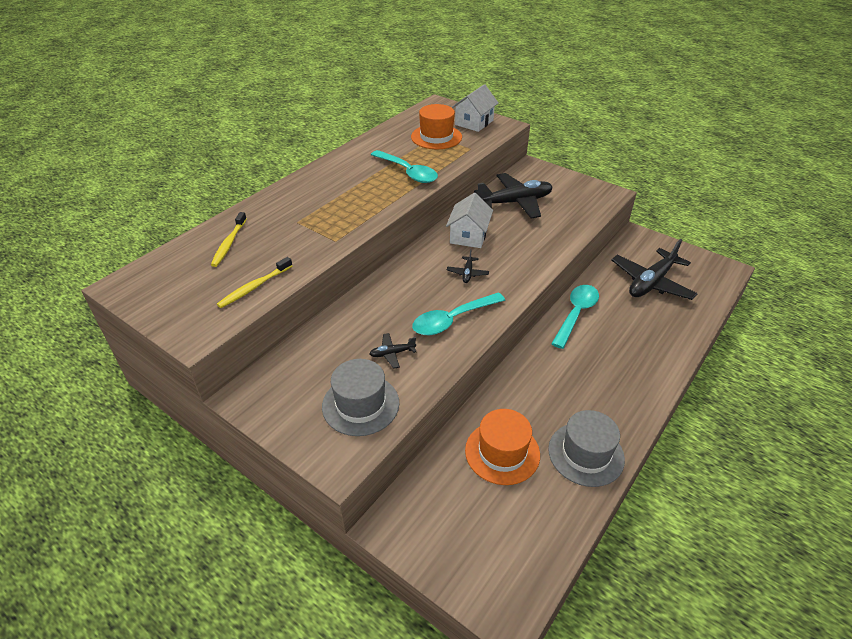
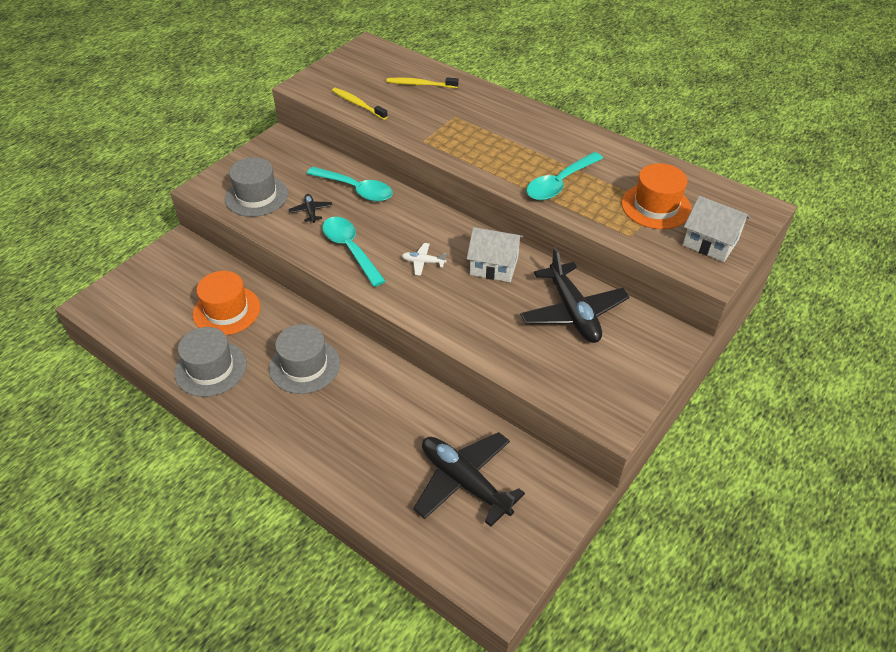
camera: 90 degrees right, 5 degrees up
(467, 273) = (423, 262): black plane -> white plane
(565, 379) = (304, 366): none -> grey hat
(576, 314) = (404, 389): turquoise spoon -> turquoise spoon (356, 189)

